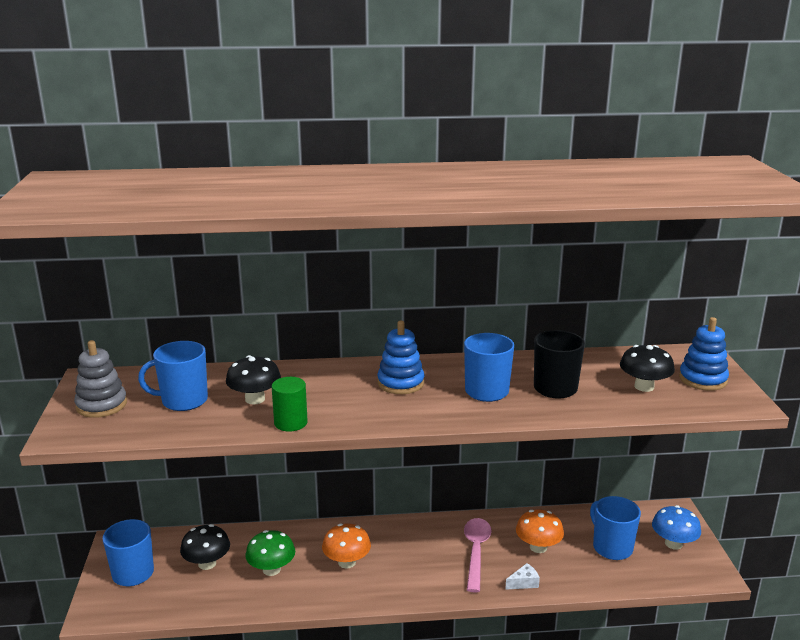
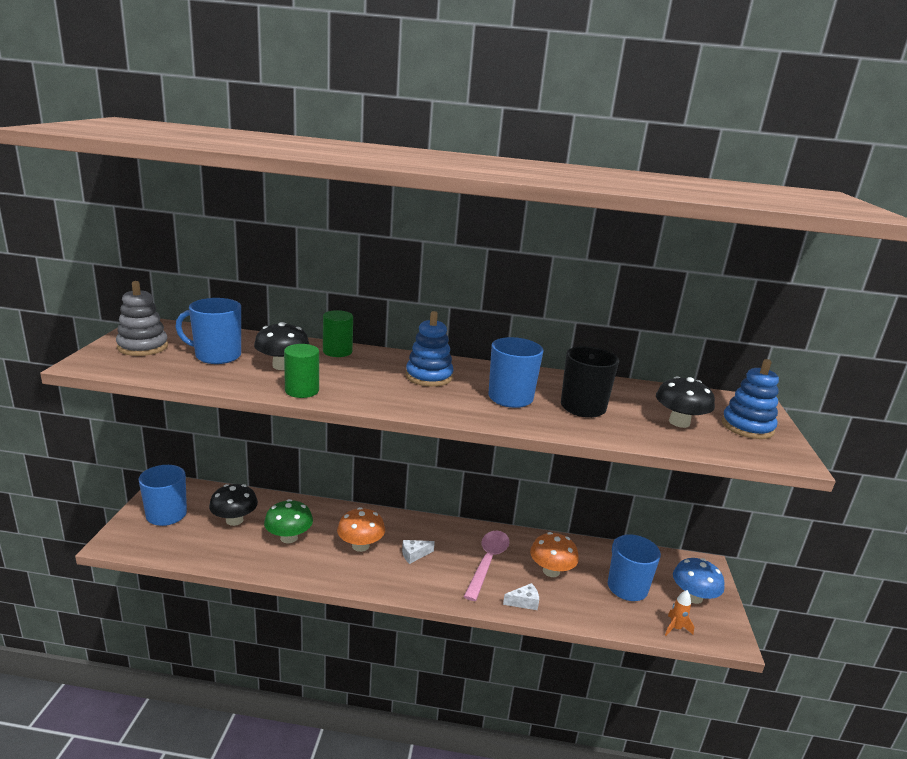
camera: 10 degrees right, 0 degrees up
(298, 372) = (337, 351): none -> green cylinder
(403, 560) = (414, 555): none -> white cheese
(666, 576) = (675, 628): none -> orange rocket

